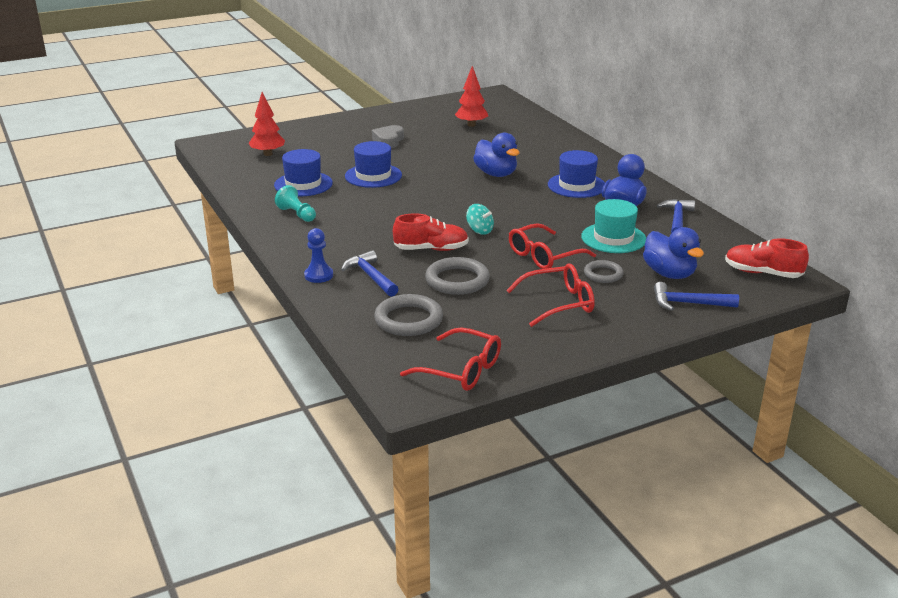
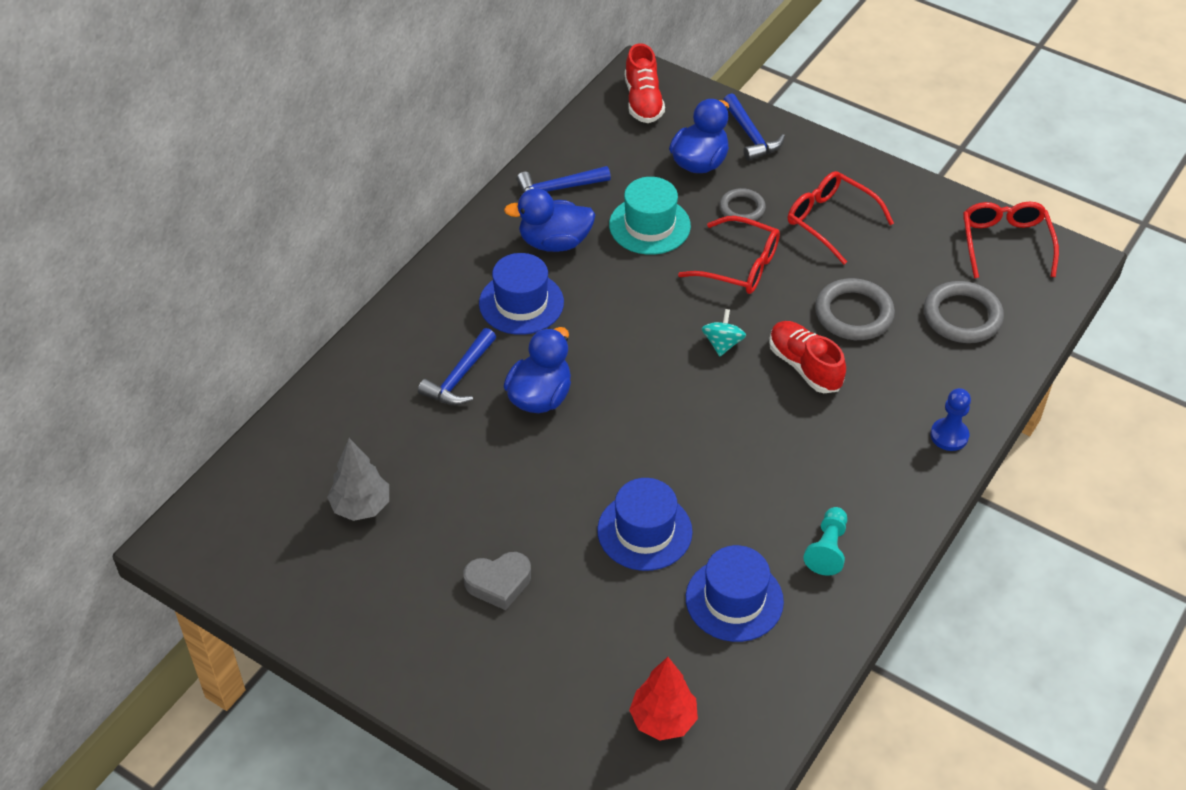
camera: 120 degrees left, 20 degrees up
(371, 276) = (910, 388): blue hammer -> blue hammer (459, 377)
(471, 125) = (361, 507): red tree -> grey tree

